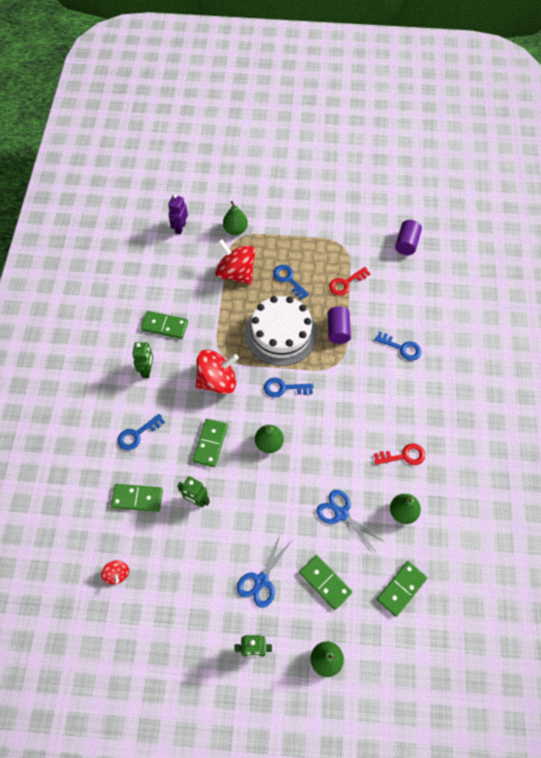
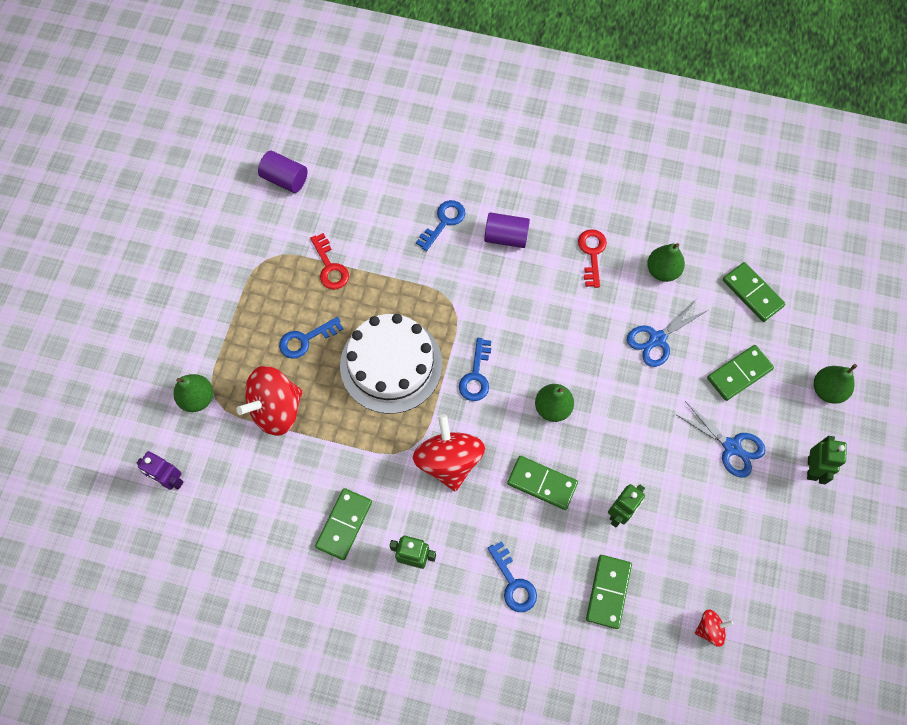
camera: 80 degrees left, 5 degrees up
(338, 330) = (402, 292): purple cylinder -> purple cylinder (506, 237)

